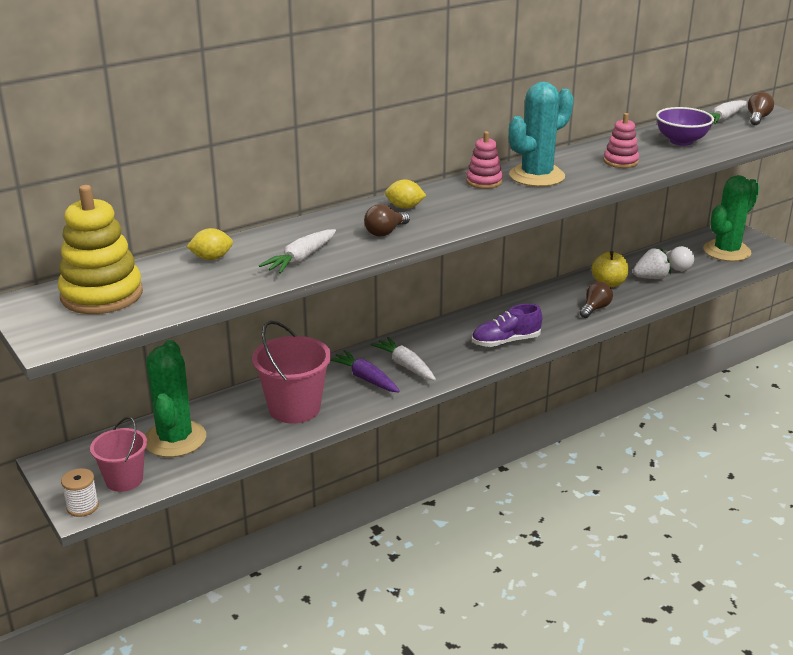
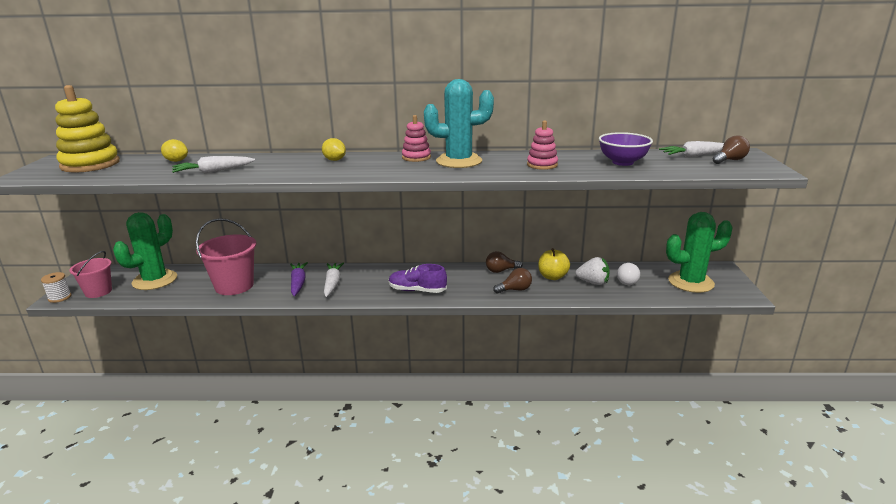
camera: 35 degrees right, 5 degrees down
(385, 232) = (290, 169): brown light bulb -> brown light bulb (501, 270)

